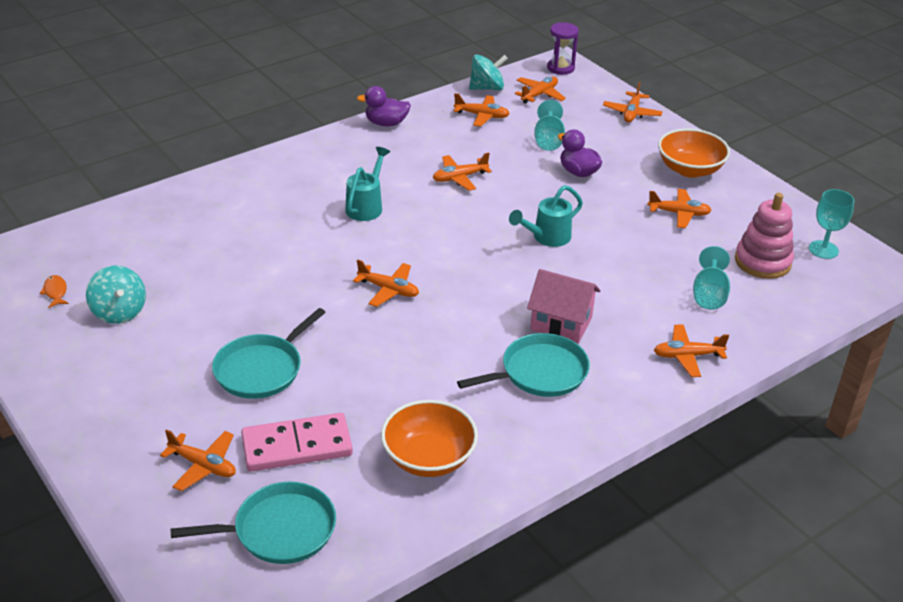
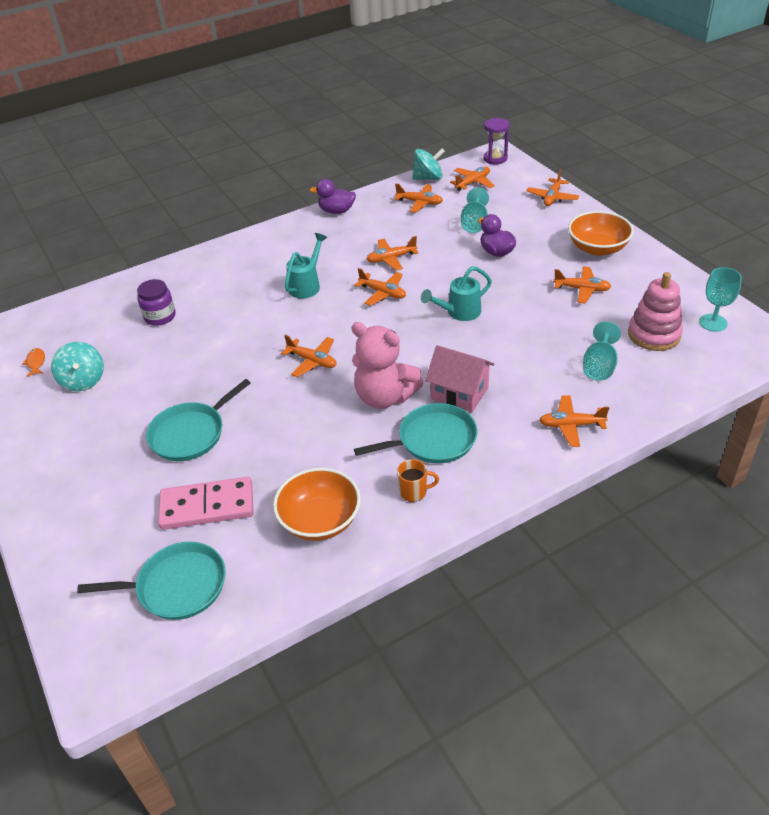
camera: 10 degrees right, 5 degrees up
(197, 240) = (160, 316): none -> purple jar
(203, 465) = (124, 523): orange plane -> orange plane (383, 293)
(478, 328) = (385, 397): none -> pink teddy bear
(528, 427) = (414, 492): none -> orange mug

